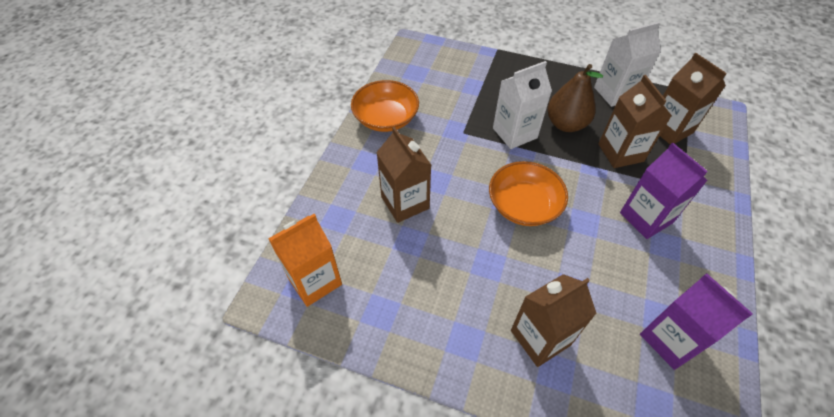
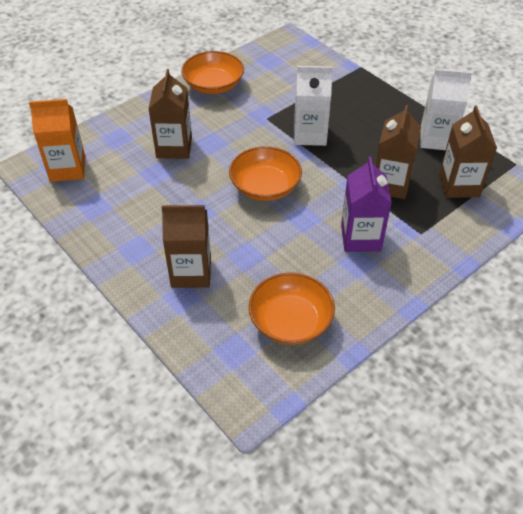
camera: 30 degrees right, 5 degrees down
(566, 124) = (363, 145): brown pear -> none
(670, 340) = (290, 321): purple carton -> orange bowl

